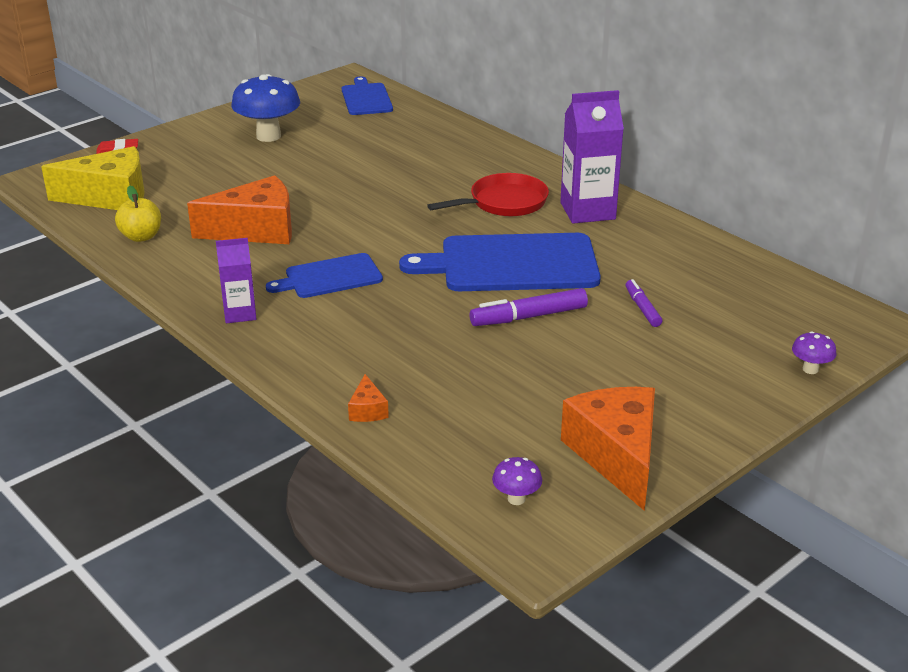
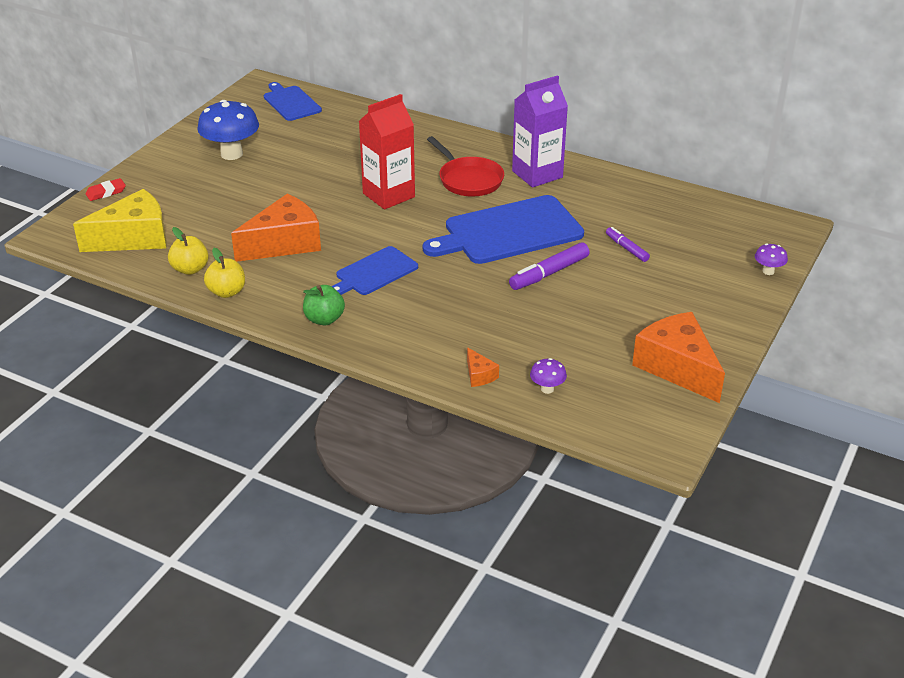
camera: 20 degrees left, 5 degrees up
(160, 266) = (227, 292): none -> yellow apple
(240, 313) = (324, 319): purple carton -> green apple
(403, 203) = (388, 195): none -> red carton
(503, 203) = (468, 180): red pan -> red pan turned 105 degrees clockwise
(516, 499) = (629, 416): purple mushroom -> purple mushroom (547, 389)

